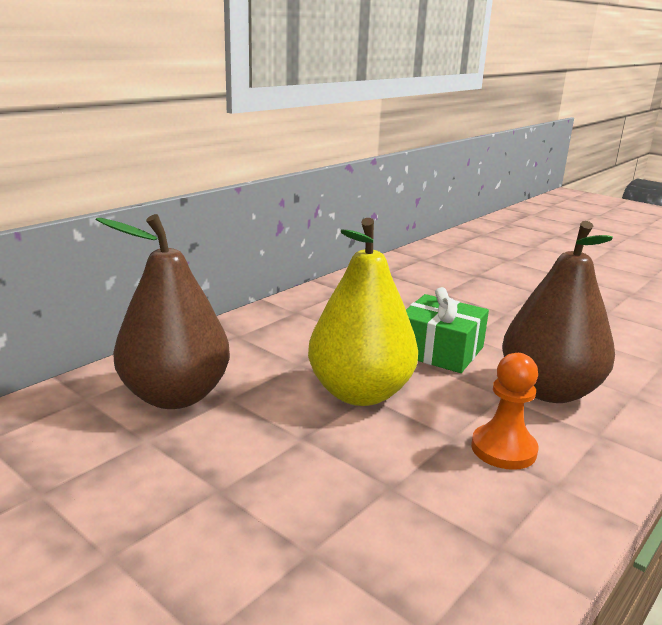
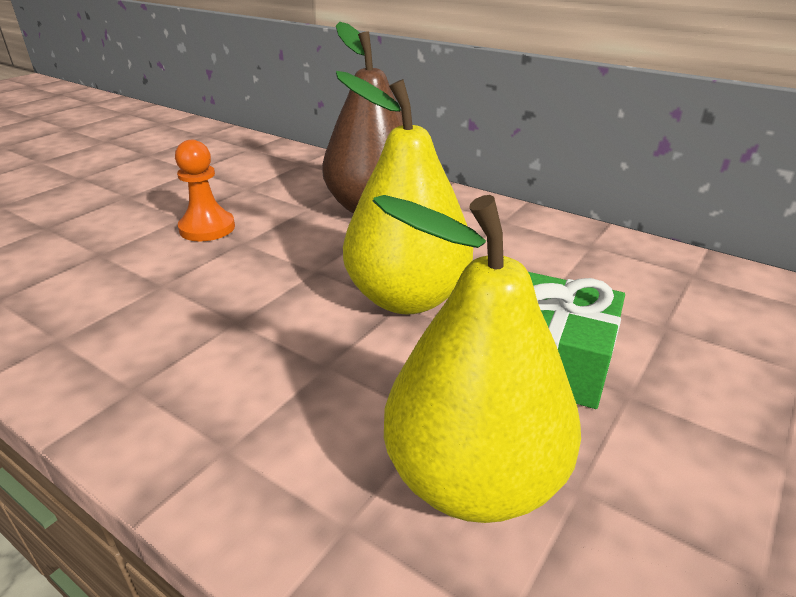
camera: 85 degrees right, 10 degrees up
(503, 449) = (301, 407): orange pawn -> orange pawn (207, 228)
(549, 391) = (473, 479): brown pear -> yellow pear

